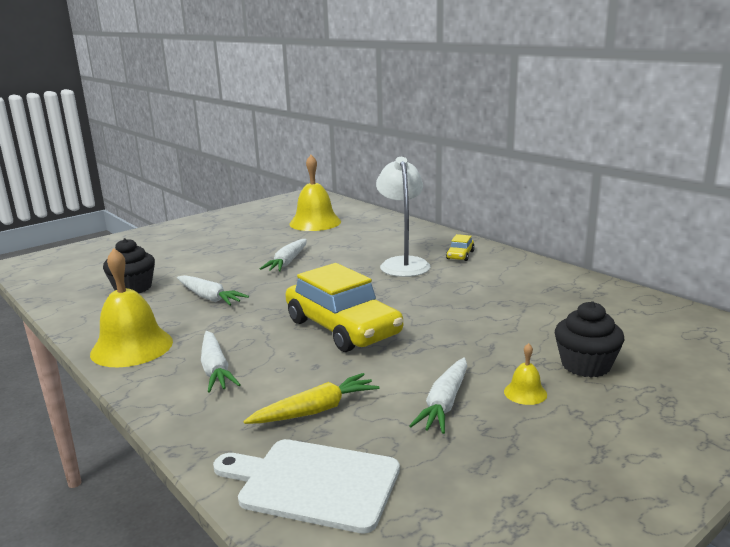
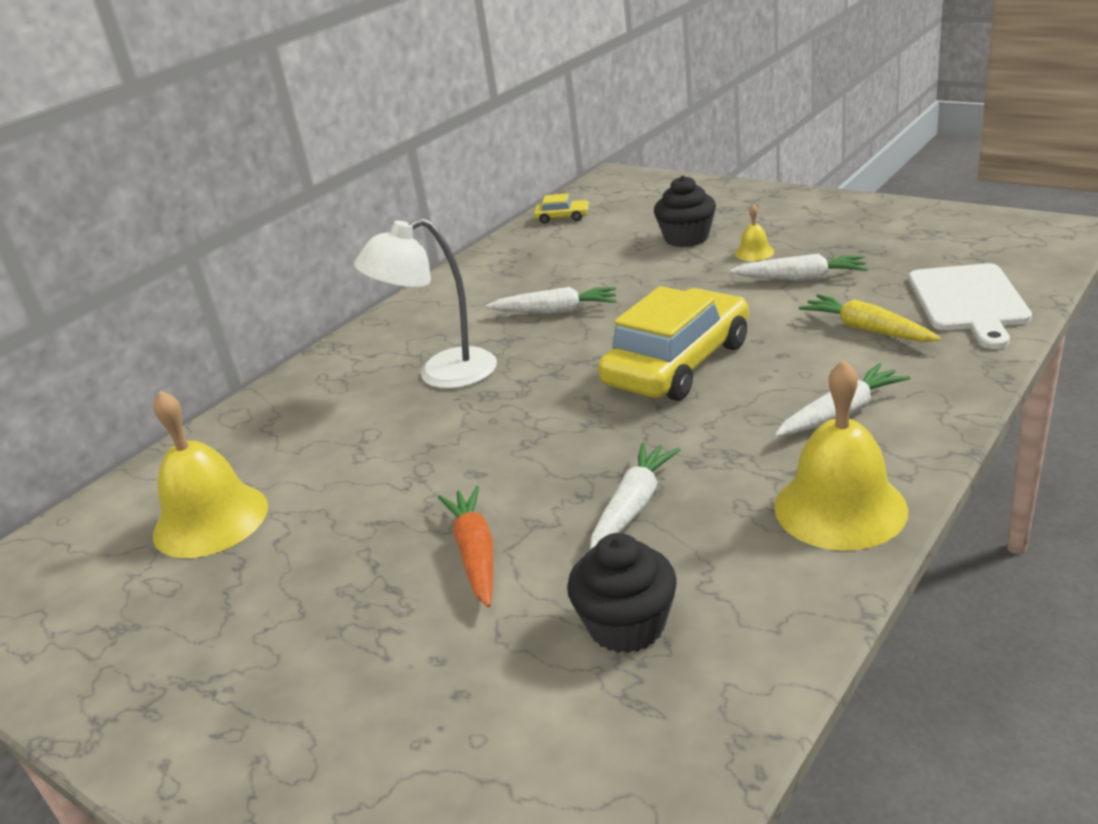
camera: 100 degrees left, 10 degrees up
(222, 265) = (475, 554): none -> orange carrot
(287, 262) = (450, 480): white carrot -> white carrot (555, 311)
(460, 255) = (402, 340): yellow car -> yellow car (562, 217)

